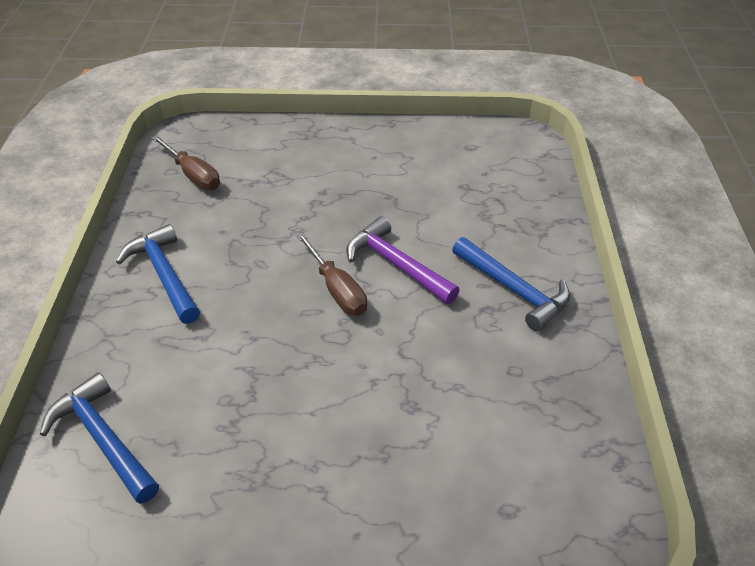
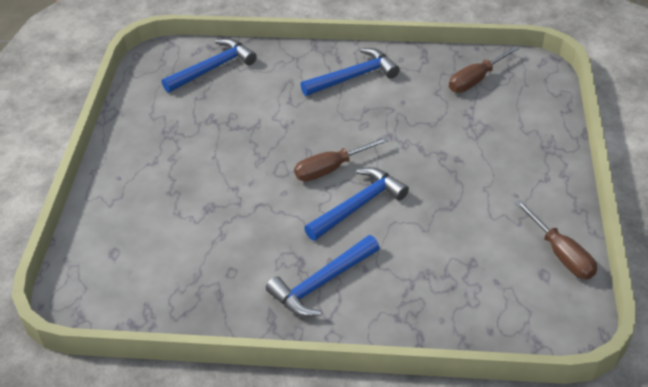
camera: 95 degrees right, 0 degrees up
(396, 264) = (358, 205): purple hammer -> blue hammer
(445, 137) = (560, 253): none -> brown screwdriver

